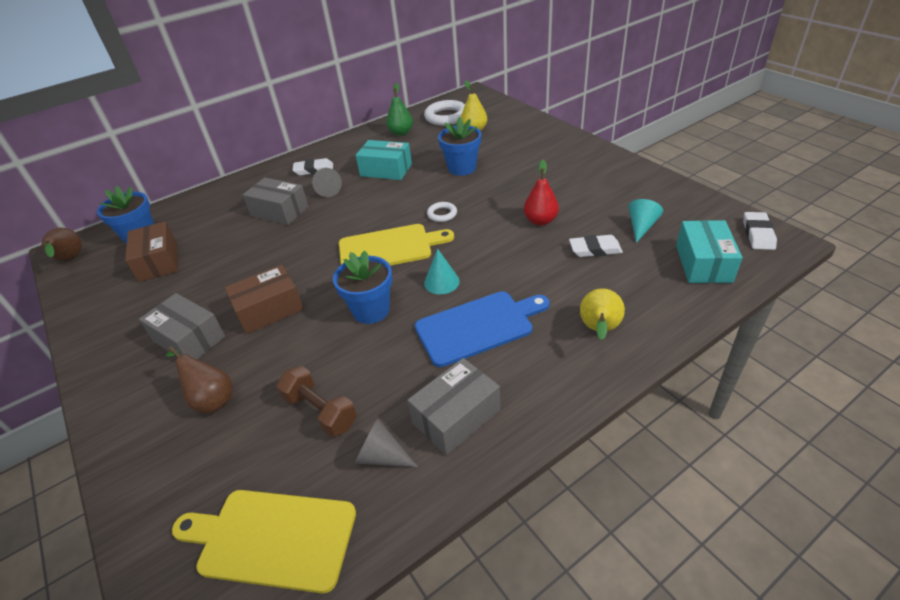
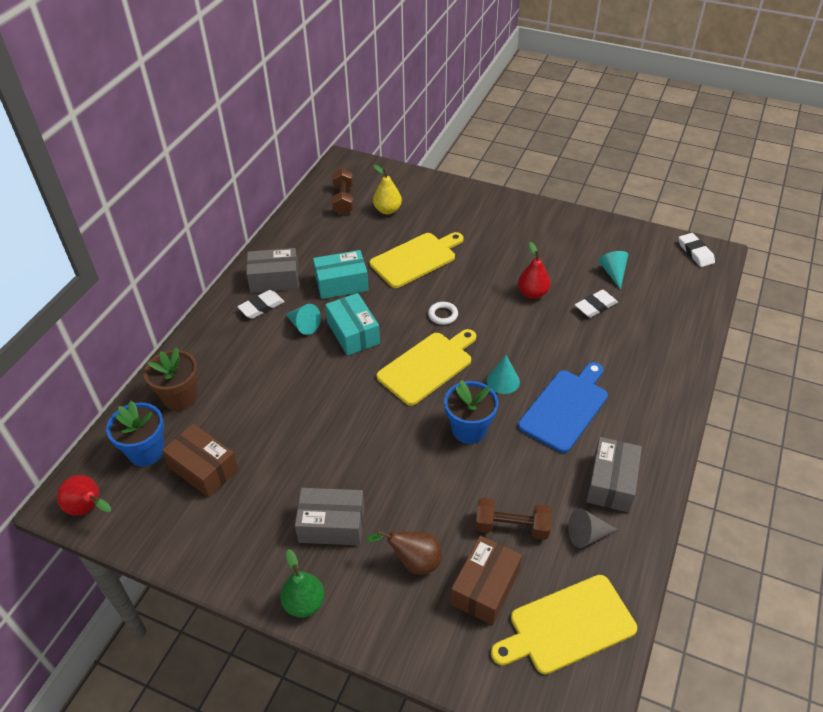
camera: 35 degrees left, 5 degrees up
(70, 260) = (89, 509): brown pear -> red pear
(199, 210) = (180, 397): none -> brown flower pot
(269, 310) = (378, 467): brown box -> brown box (485, 587)
(280, 211) = (276, 366): grey box -> grey box (274, 279)
(328, 190) = (303, 325): grey cone -> turquoise cone
(401, 133) = (313, 233): green pear -> green pear (304, 603)
(446, 117) = (343, 200): white ring -> brown dumbbell
(462, 168) = (416, 259): blue flower pot -> yellow cutting board
(599, 330) = (650, 374): yellow pear -> none
(703, 263) = (678, 291): turquoise box -> turquoise box (353, 333)

